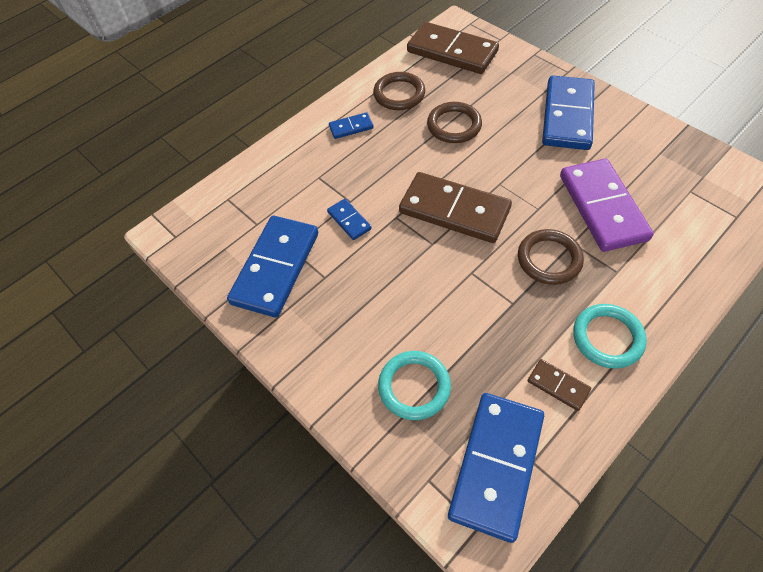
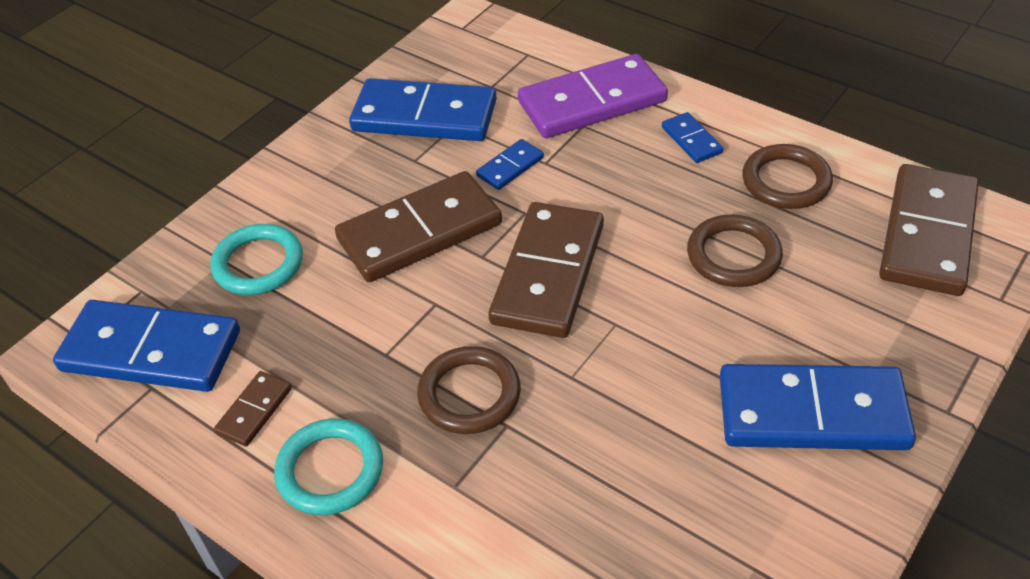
camera: 80 degrees right, 10 degrees down
(401, 278) = (419, 231): none -> brown domino
(602, 207) = (591, 467): purple domino -> purple domino (592, 102)

